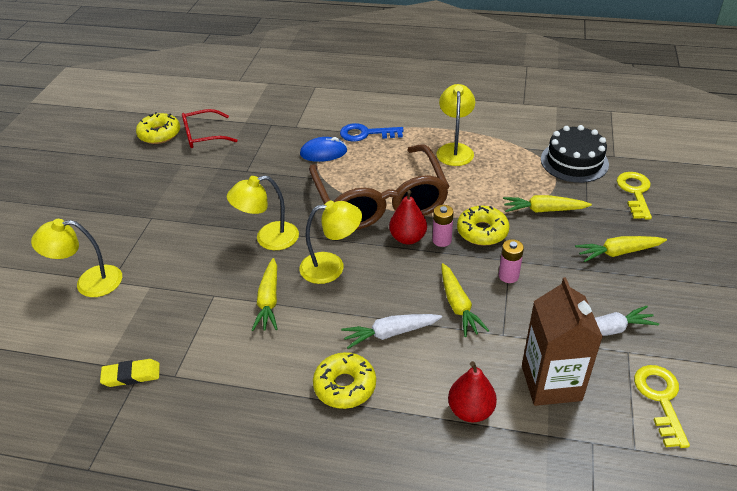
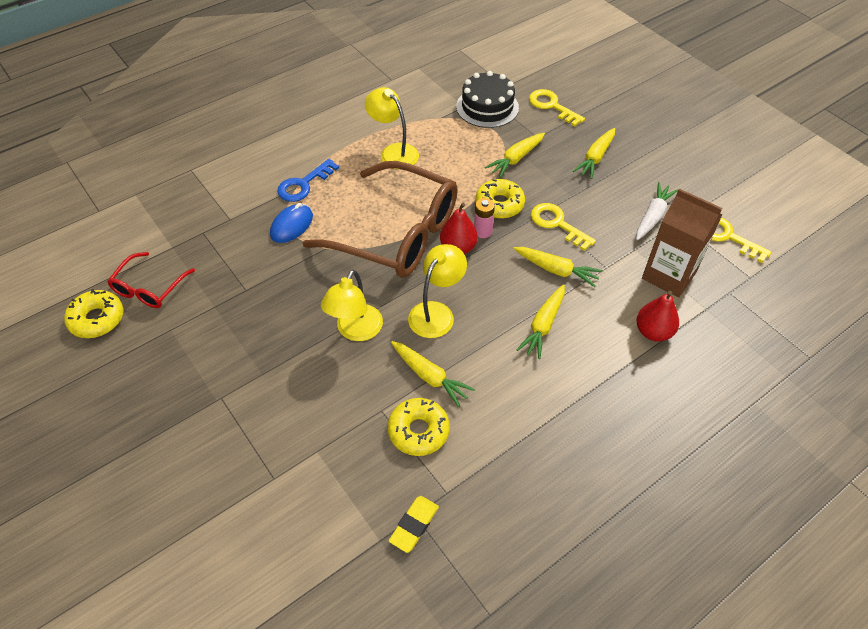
camera: 50 degrees left, 10 degrees up
(89, 282) = (255, 497): yellow lamp -> none
(345, 386) = (566, 386): yellow donut -> yellow donut (418, 431)
(390, 333) = (543, 325): white carrot -> yellow carrot
(508, 276) = (557, 224): pink battery -> yellow key

